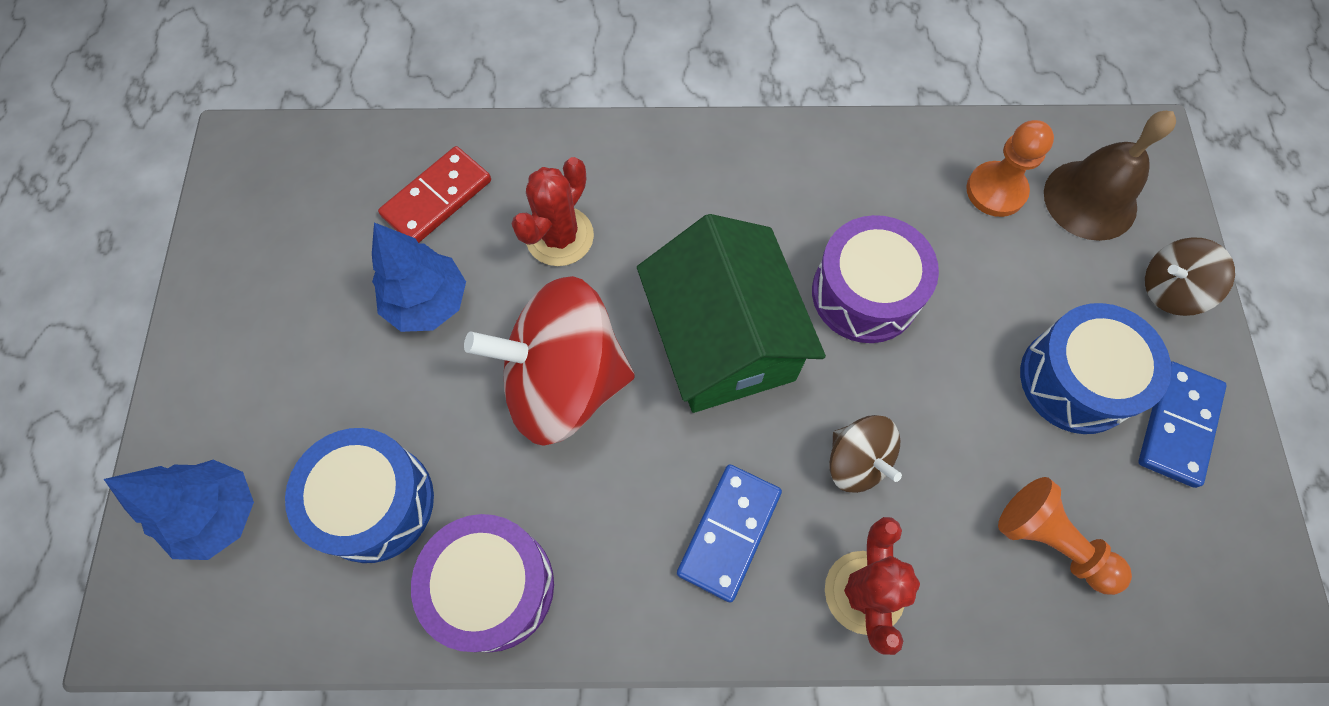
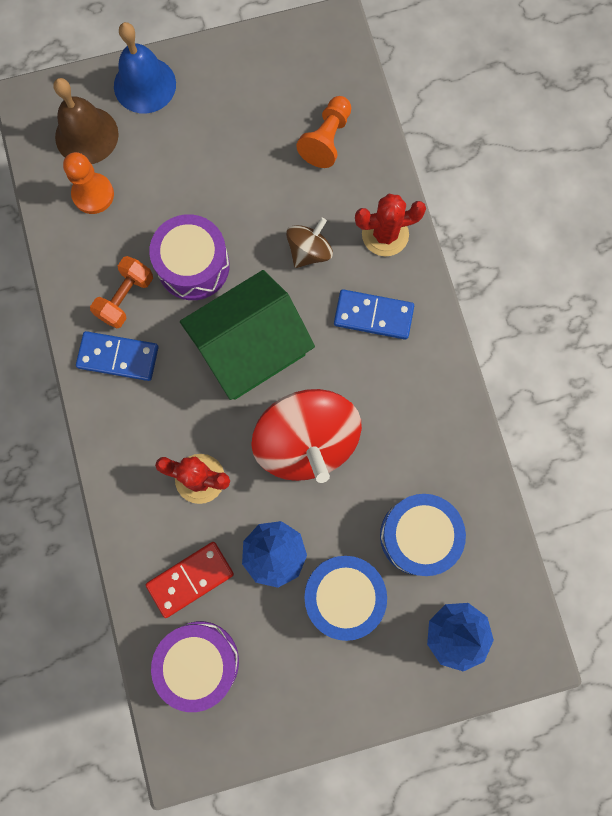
camera: 105 degrees left, 10 degrees up
(437, 198) = (190, 579): red domino -> red domino turned 60 degrees counterclockwise
(493, 587) = (445, 444): purple drum -> purple drum (199, 662)
(834, 200) = (126, 298): none -> orange dumbbell
(1076, 380) = (222, 134): blue drum -> blue drum (343, 595)
(1170, 290) = (144, 85): brown spinning top -> blue bell
(1178, 425) = (236, 77): blue domino -> blue domino (118, 357)

